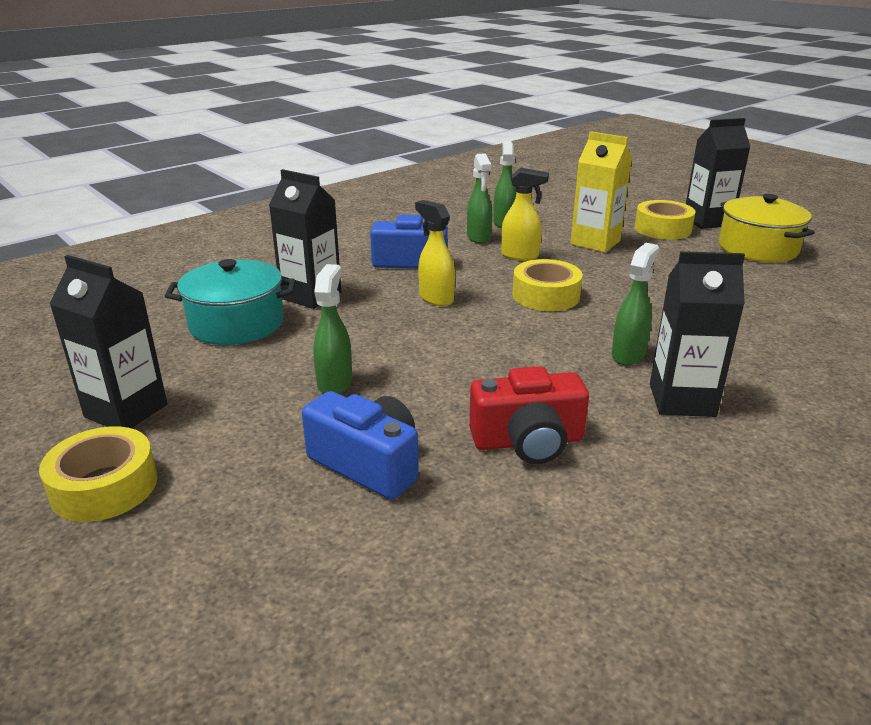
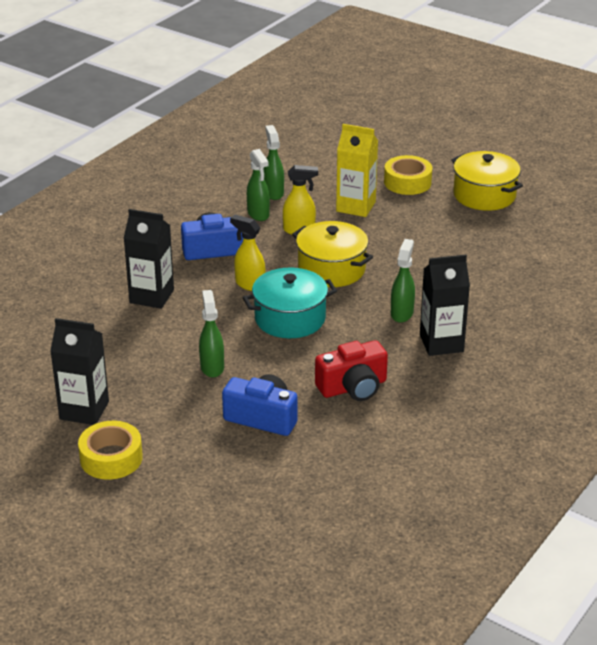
camera: 15 degrees left, 5 degrees up
(236, 323) = (111, 331): turquoise pot -> turquoise pot (290, 318)
(546, 295) = (331, 269): yellow tape -> yellow pot
(707, 221) = (443, 168): black carton -> none

